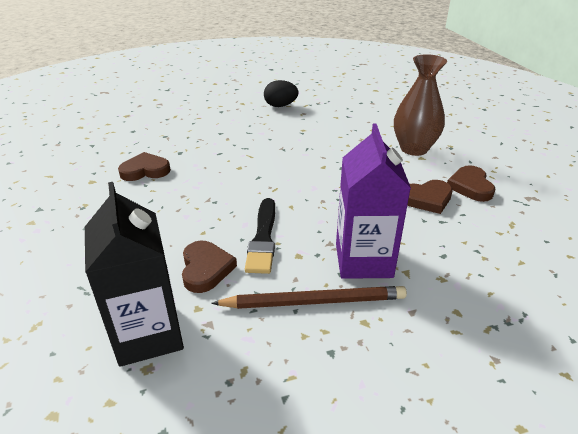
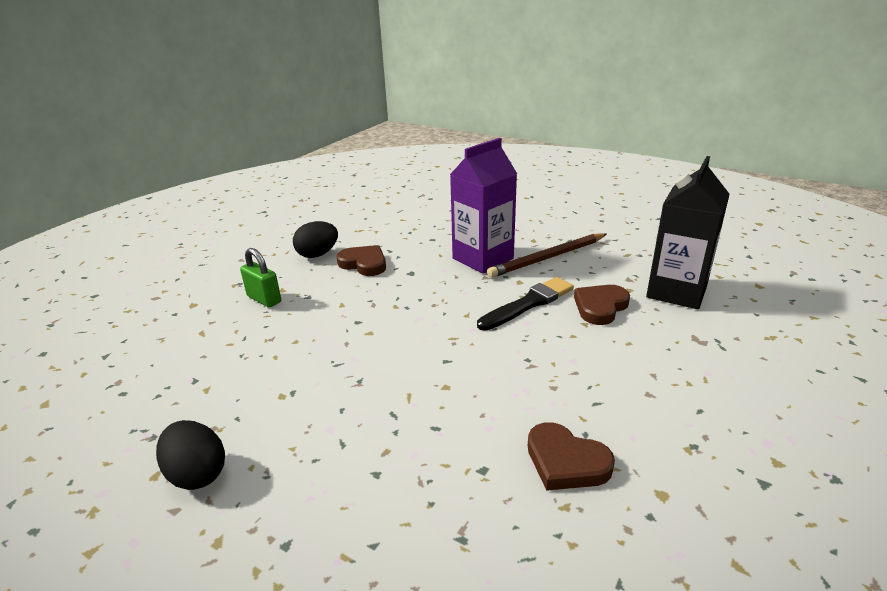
camera: 130 degrees left, 5 degrees down
(314, 301) = (548, 258): brown pencil -> brown pencil turned 75 degrees counterclockwise
(414, 149) = (264, 299): brown vase -> green padlock
(470, 186) = (318, 254): brown heart -> black egg

